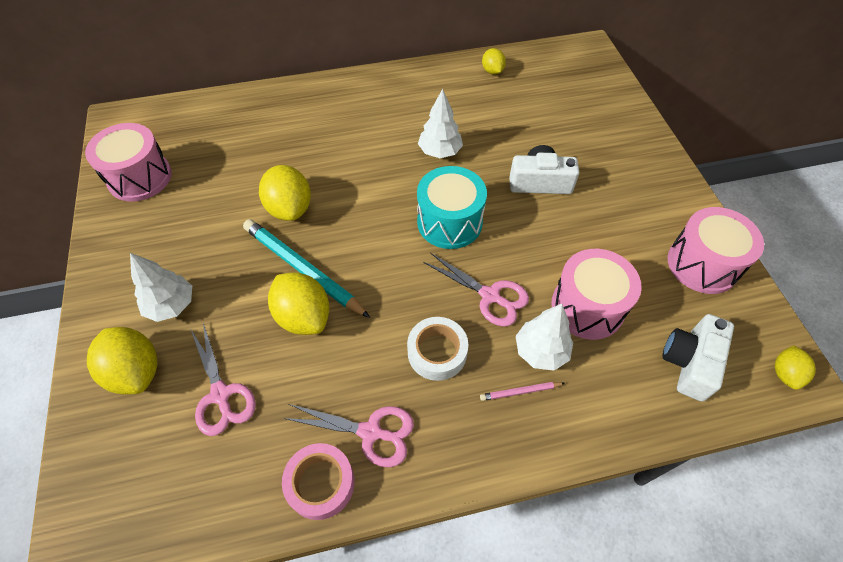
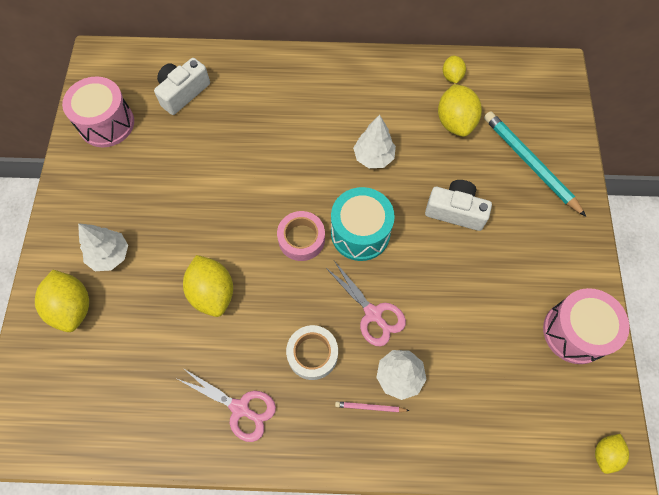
camera: 15 degrees right, 10 degrees up
(221, 394) = (132, 345): pink scissors -> none
(290, 208) = (225, 185): yellow lemon -> yellow lemon (455, 122)
(302, 269) = (222, 248): turquoise pencil -> turquoise pencil (529, 163)
(320, 483) = (191, 439): pink tape -> pink tape (301, 239)
(587, 307) = (454, 346): pink drum -> none
(690, 362) = (524, 421): white camera -> white camera (183, 93)

